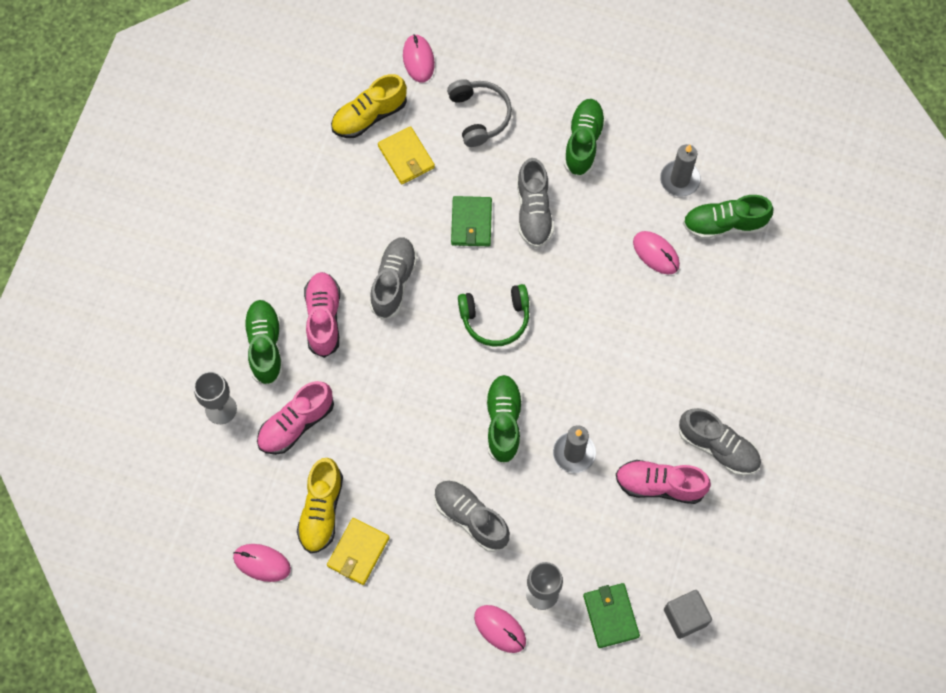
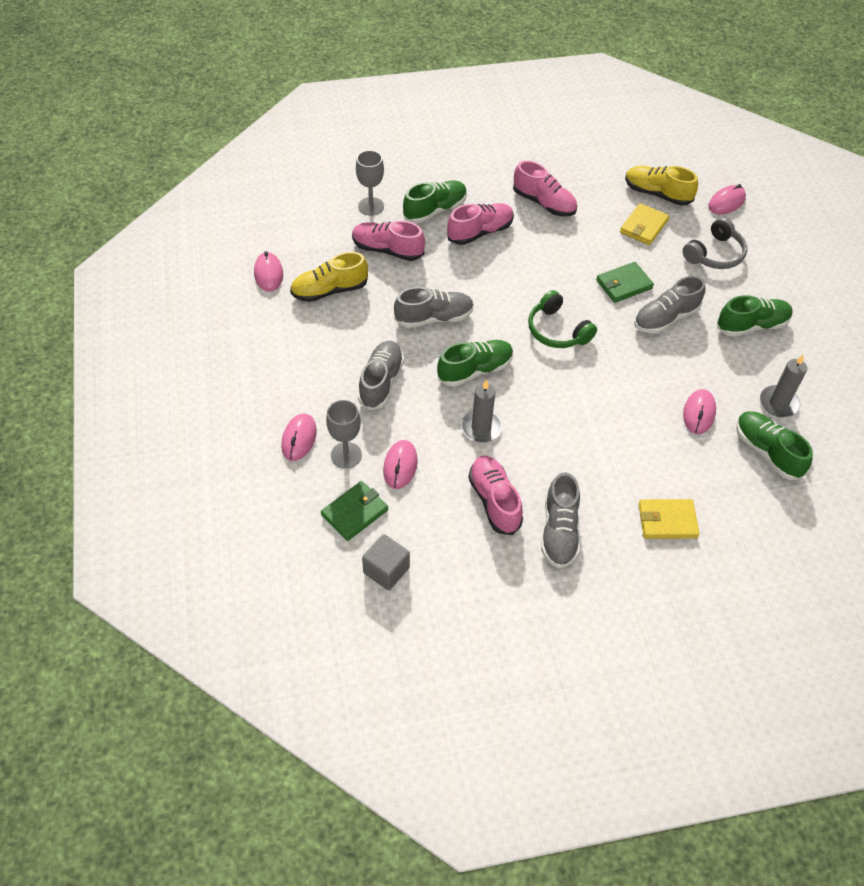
camera: 60 degrees right, 15 degrees down
(318, 232) = (544, 203): none -> pink shoe
(358, 552) = (310, 324): yellow wallet -> yellow wallet (667, 521)
(393, 282) = (539, 259): grey shoe -> grey shoe (434, 318)
(579, 549) = (400, 466): none -> pink mouse

